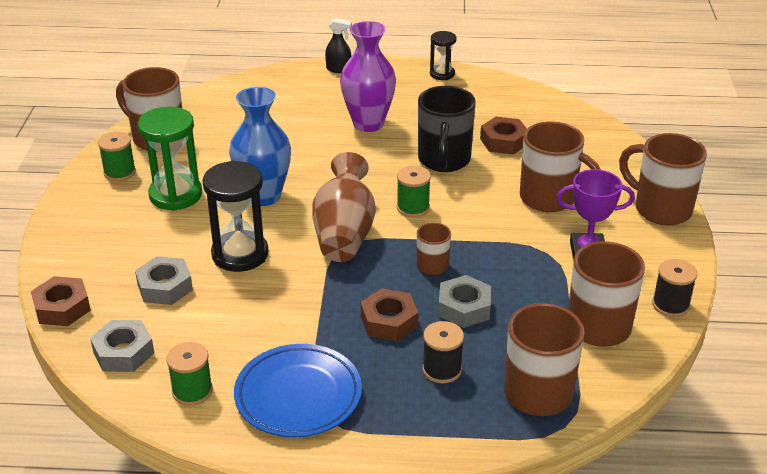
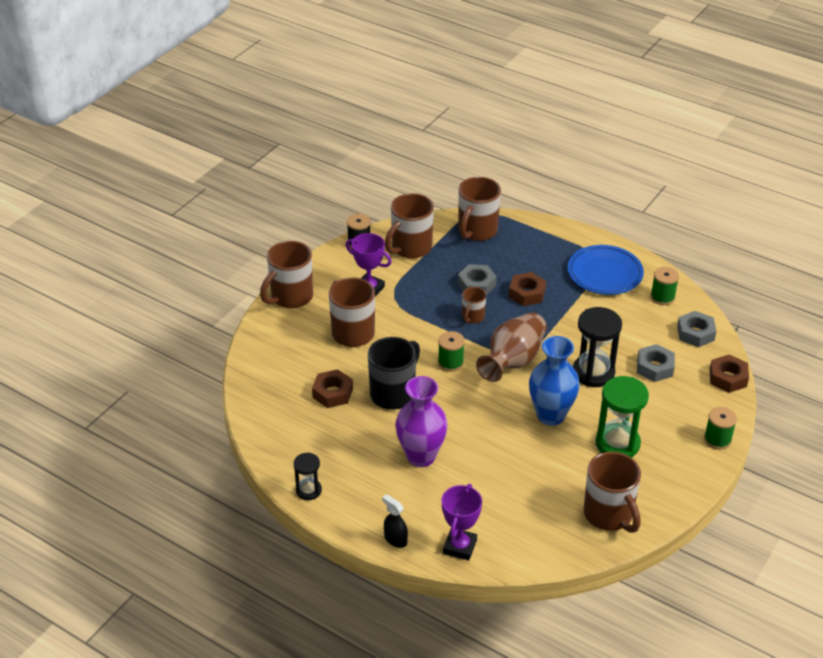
camera: 150 degrees left, 5 degrees up
(119, 172) = (654, 486): green spool -> green spool (717, 439)
(281, 81) = (460, 546): none -> purple trophy
(442, 369) = (517, 258): black spool -> none
(660, 209) = (290, 297): brown mug -> brown mug turned 60 degrees clockwise

